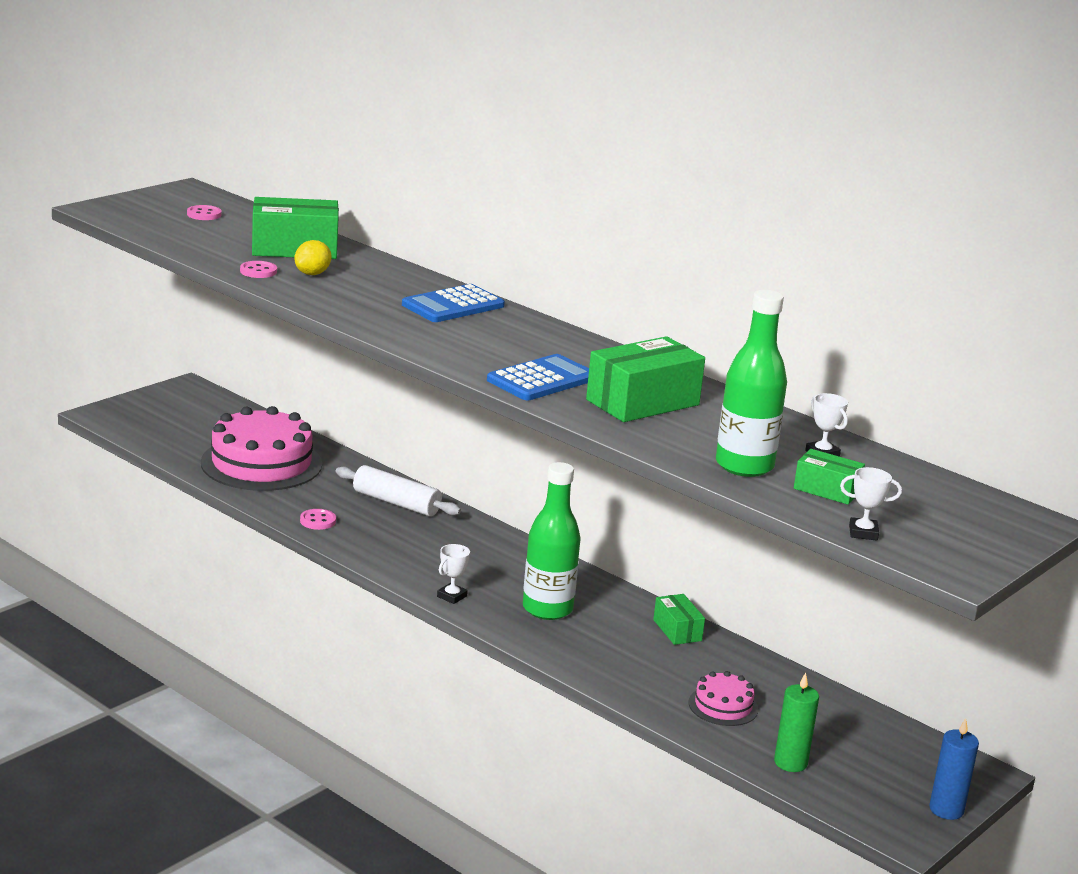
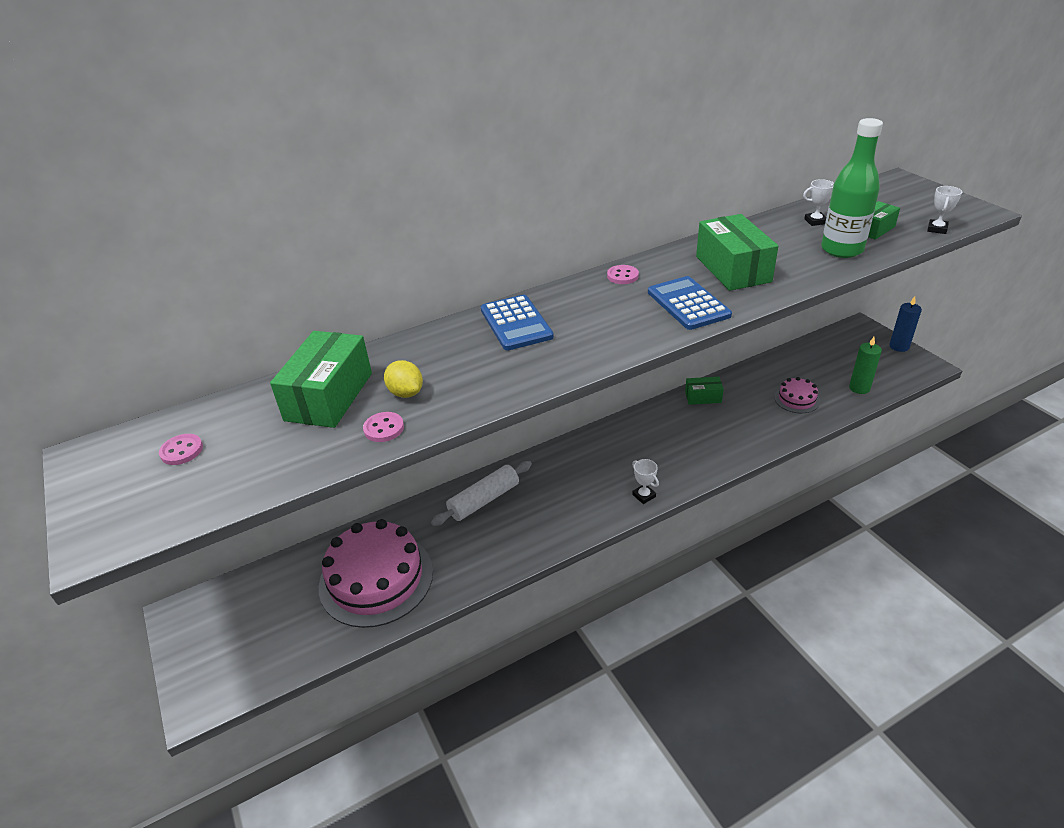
camera: 65 degrees left, 15 degrees up
(318, 521) = (500, 556): pink button -> pink button (622, 276)
(547, 609) = (669, 449): green bottle -> none

